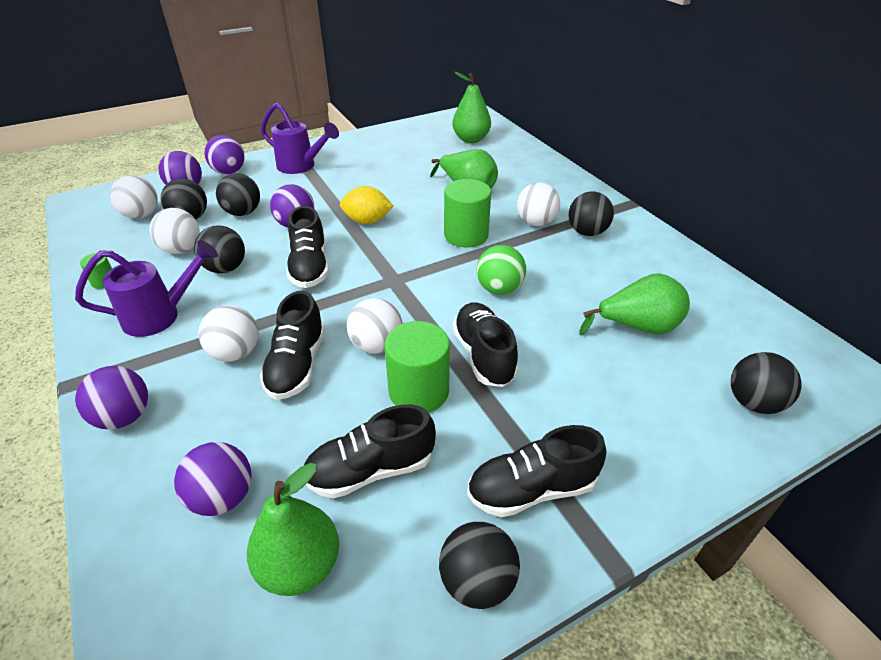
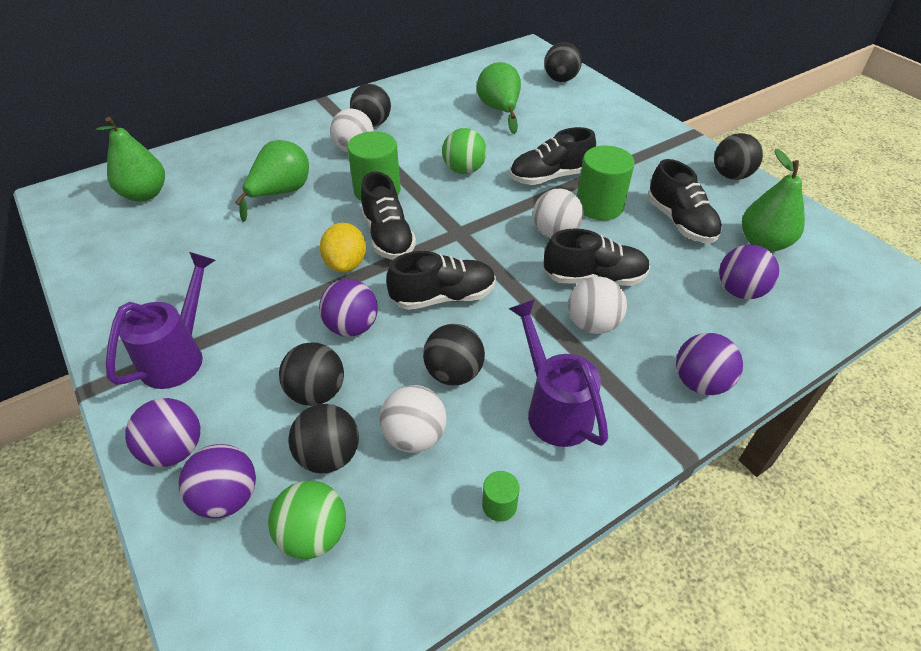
camera: 95 degrees left, 5 degrees up
(141, 215) = (314, 535): white ball -> green ball
(531, 489) = (661, 157): black shoe -> black shoe (388, 236)

